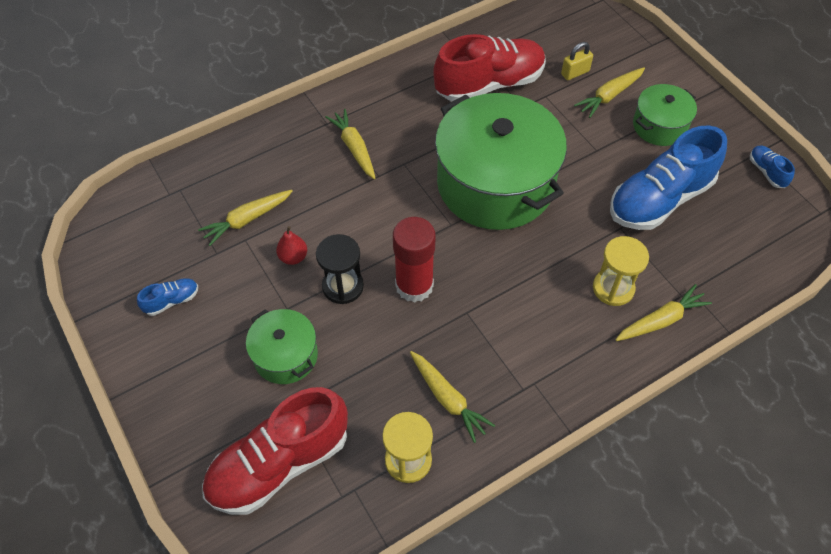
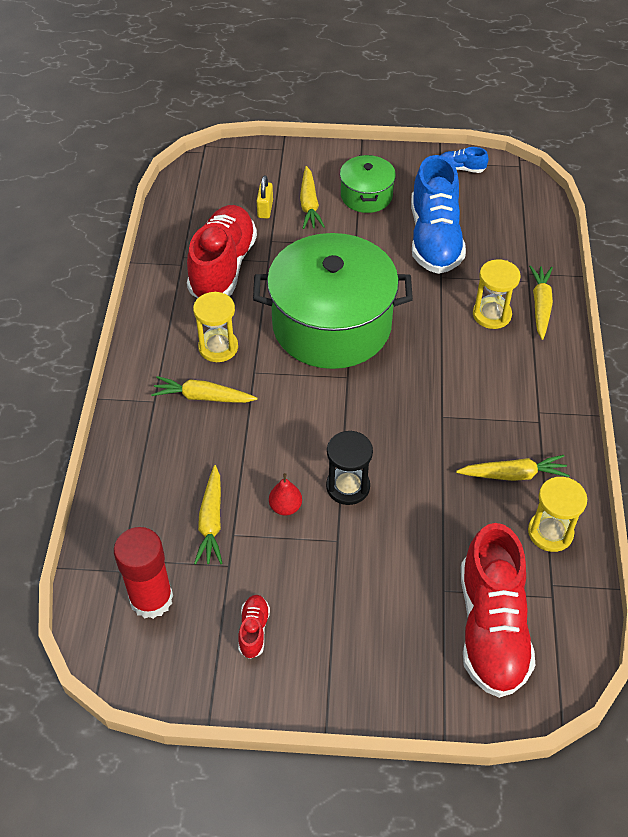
camera: 55 degrees left, 5 degrees down
(172, 301) = (254, 630): blue shoe -> red shoe
(285, 356) = (386, 567): green pot -> none
(408, 128) = (218, 347): none -> yellow hourglass
(414, 286) = (388, 436): red glue stick -> red glue stick (151, 599)

